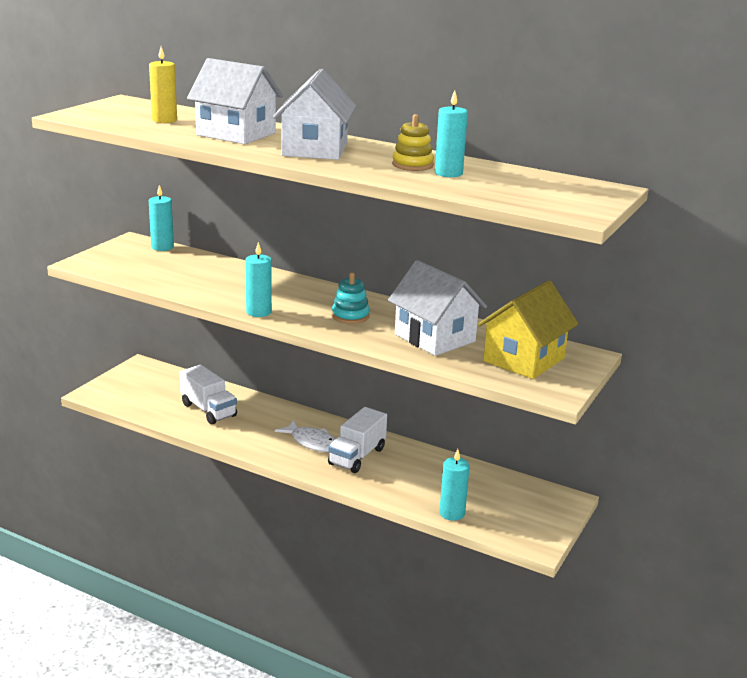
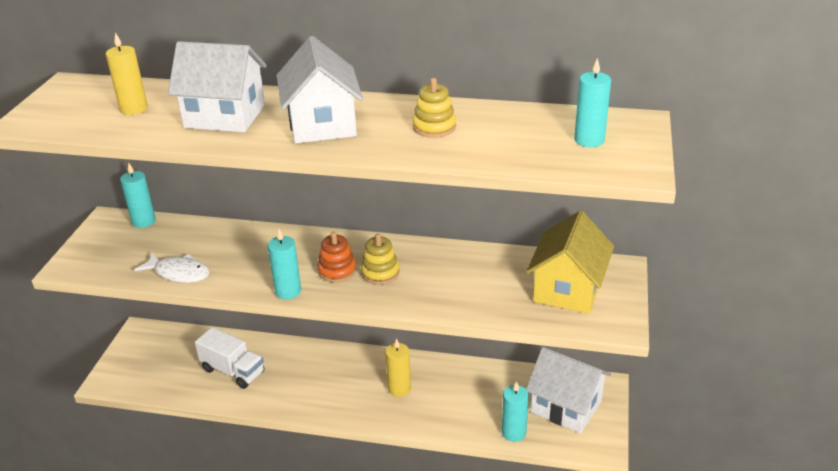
camera: 15 degrees left, 10 degrees up
(311, 307) = (337, 270): none -> orange stacking toy
(312, 442) = (350, 383): white fish -> white fish (179, 273)
(350, 316) = (380, 272): turquoise stacking toy -> yellow stacking toy
(357, 456) = (399, 389): white truck -> yellow candle
(434, 338) = (473, 282): white house -> white house (566, 406)
(448, 173) = (476, 133): turquoise candle -> turquoise candle (589, 140)

